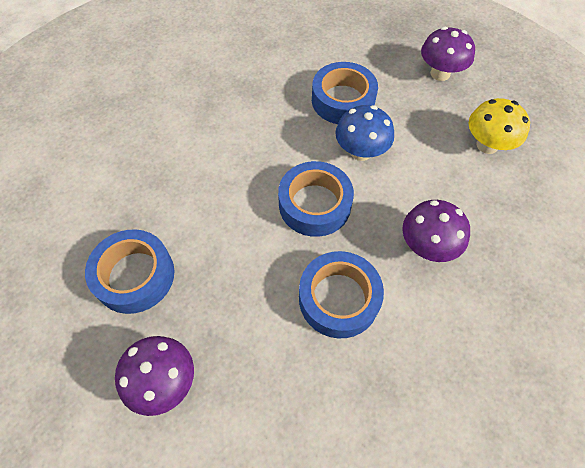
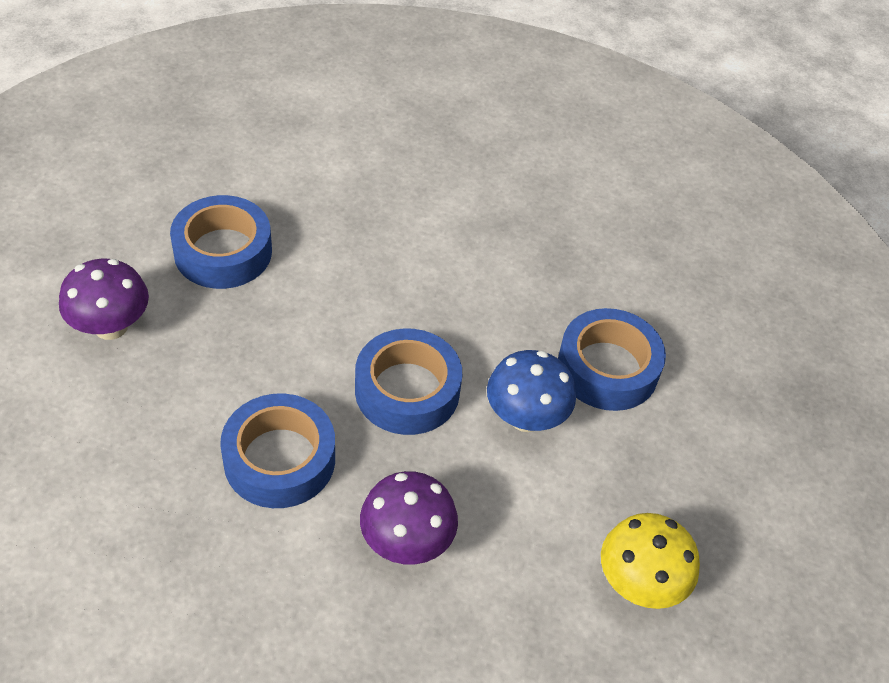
camera: 60 degrees right, 10 degrees down
(440, 73) = (750, 481): purple mushroom -> none

